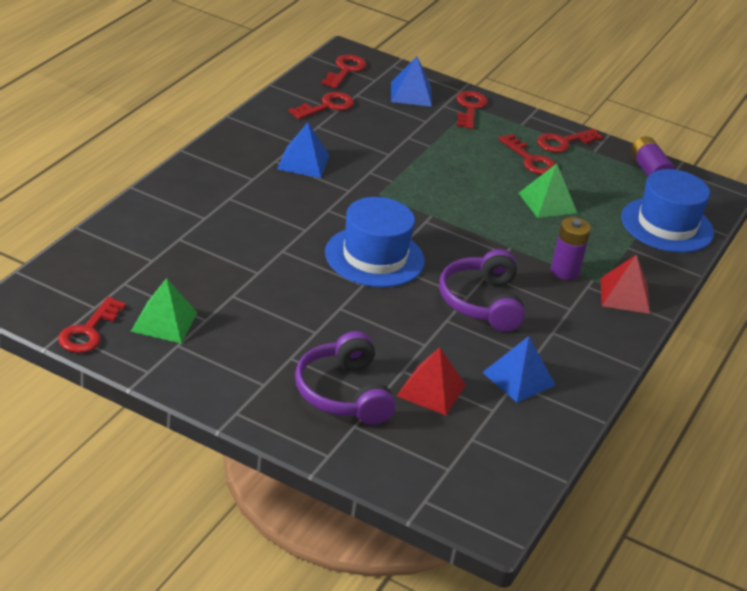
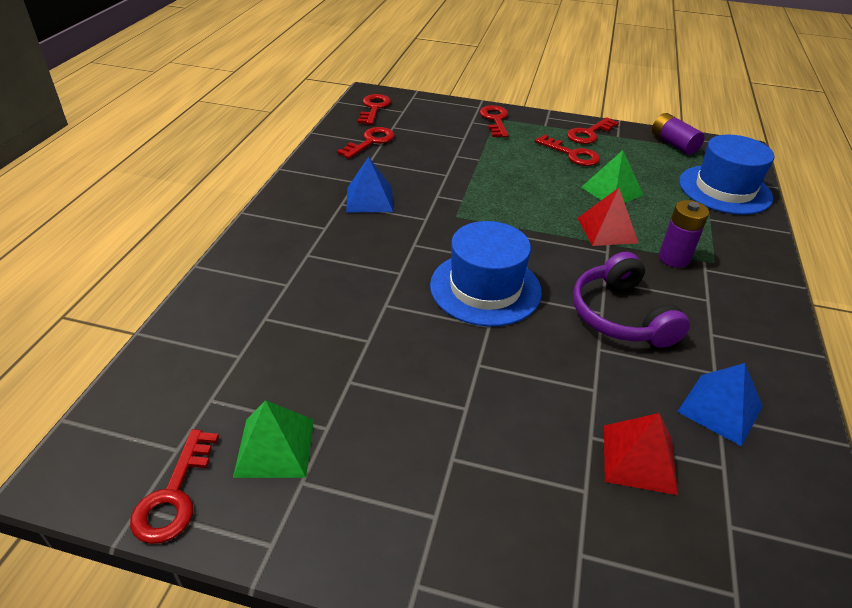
camera: 10 degrees left, 5 degrees up
(343, 393) = (540, 499): purple headphones -> none
(411, 94) = (439, 117): blue pyramid -> none
(625, 295) = (745, 271): red pyramid -> red pyramid (607, 230)

